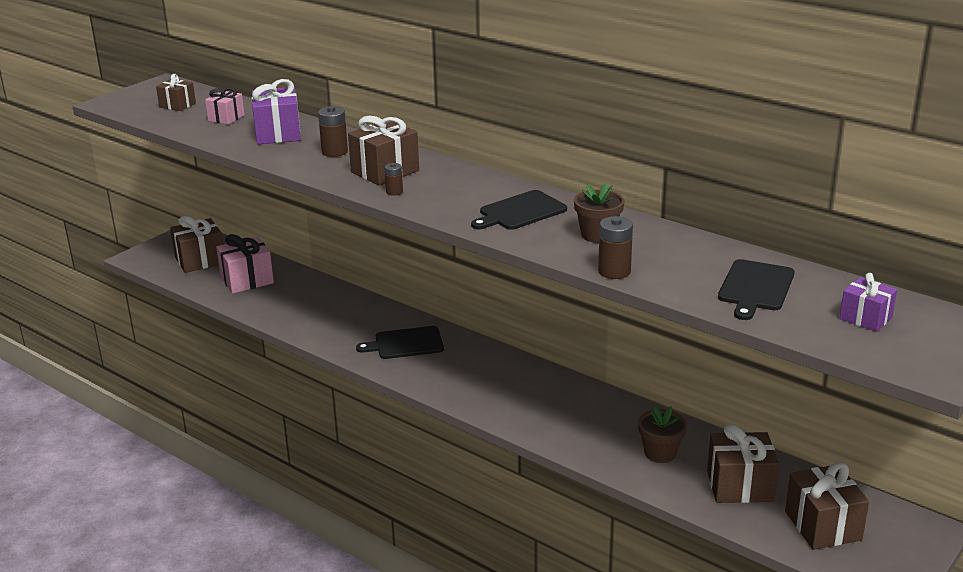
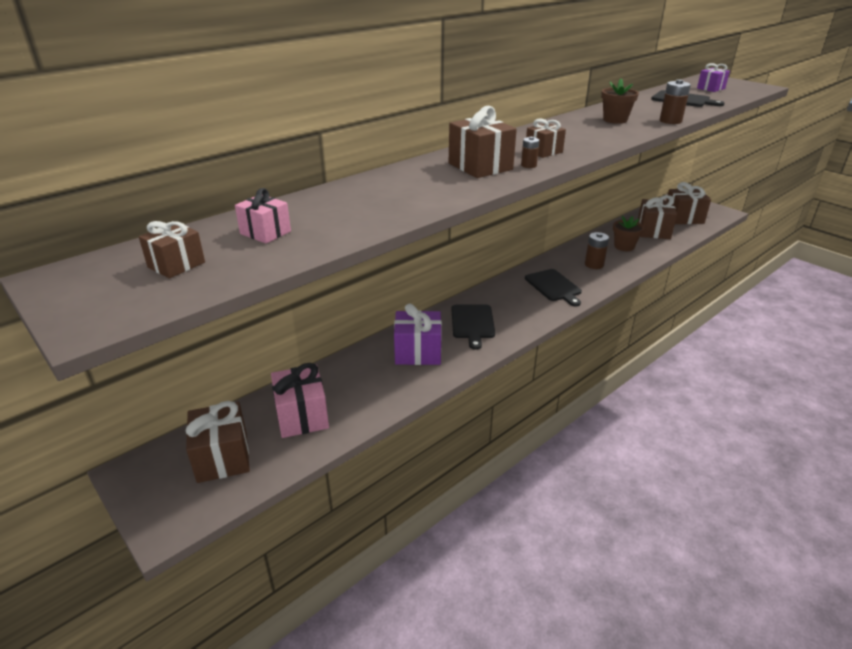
camera: 80 degrees left, 5 degrees up
(278, 134) = (346, 206): purple gift -> purple gift (418, 352)
(334, 152) = (419, 183): brown battery -> brown battery (594, 264)
(443, 197) = (543, 151): none -> brown gift
(520, 212) = (575, 133): black cutting board -> black cutting board (554, 286)

